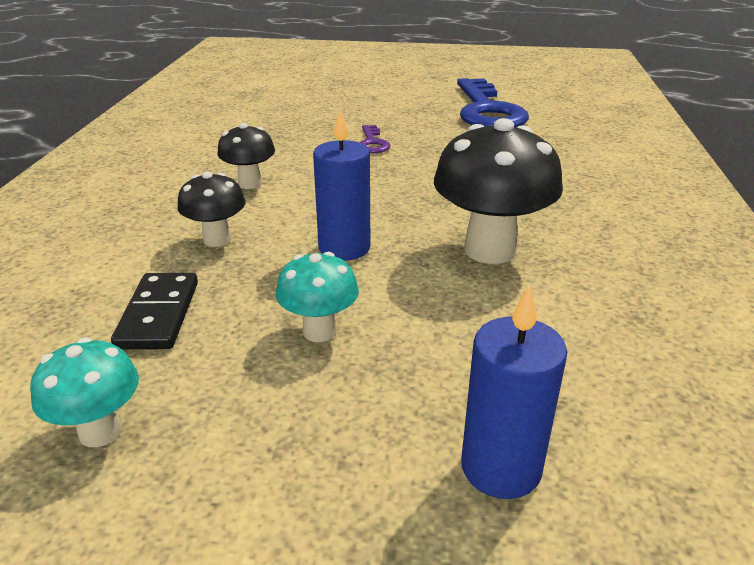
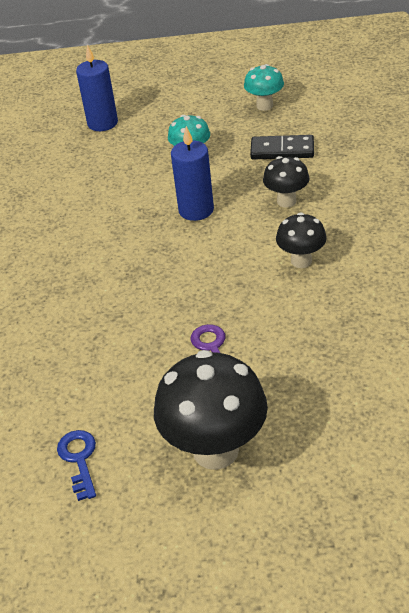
camera: 175 degrees right, 10 degrees up
(158, 314) = (282, 150): black domino -> black domino turned 75 degrees counterclockwise
(487, 111) = (79, 459): blue key -> blue key, size x0.44
(489, 250) = (97, 226): black mushroom -> black mushroom (215, 450)

